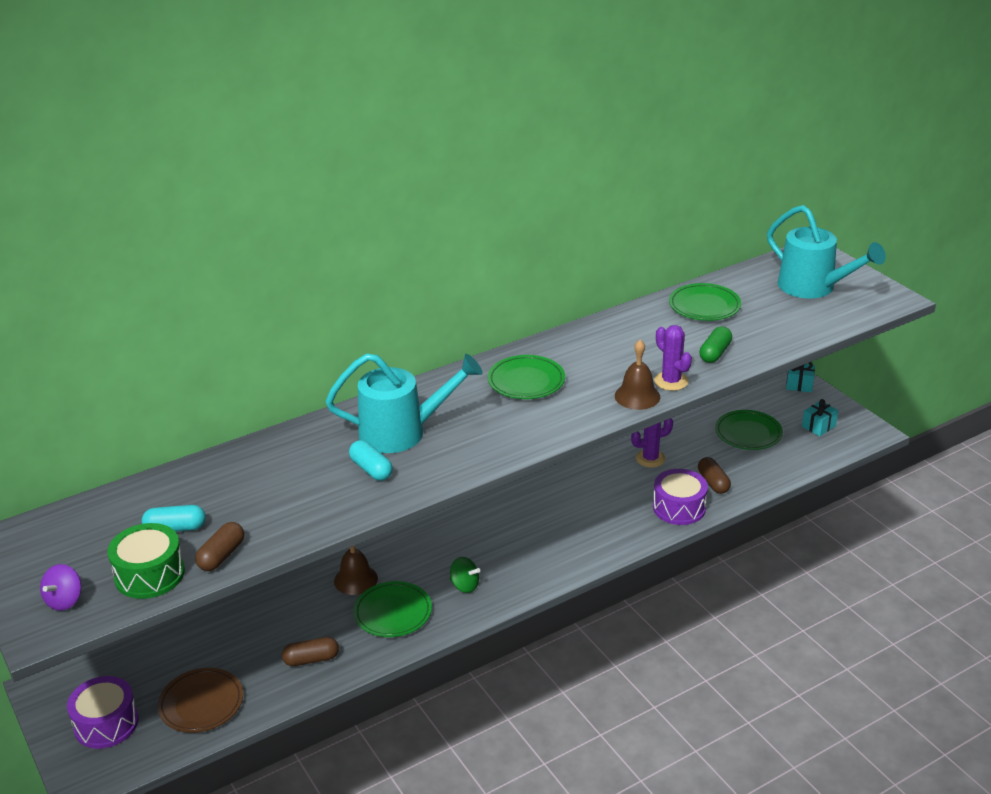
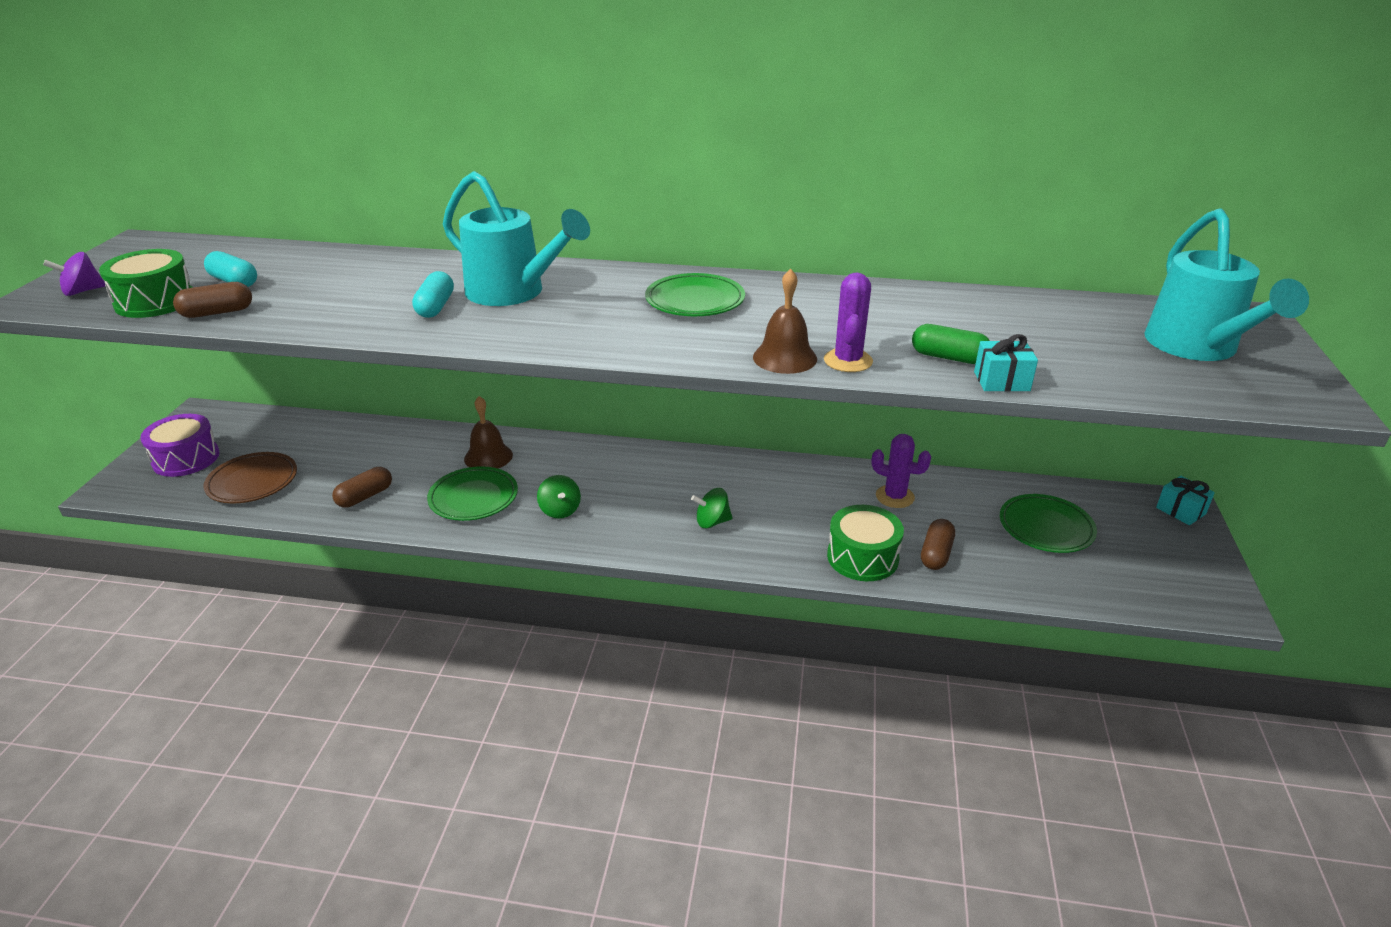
camera: 40 degrees right, 0 degrees up
(311, 659) = (365, 496): brown capsule -> brown capsule turned 75 degrees counterclockwise
(569, 536) = (712, 522): none -> green spinning top
(679, 507) = (862, 557): purple drum -> green drum
(704, 306) = (1010, 314): green plate -> none
(715, 353) = (948, 357): green capsule -> green capsule turned 45 degrees clockwise
(818, 426) = (1153, 564): turquoise gift -> turquoise gift (1001, 381)

